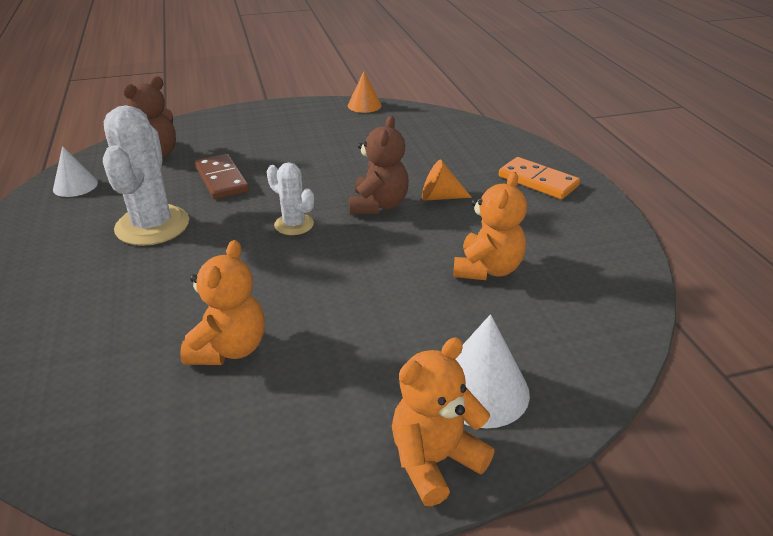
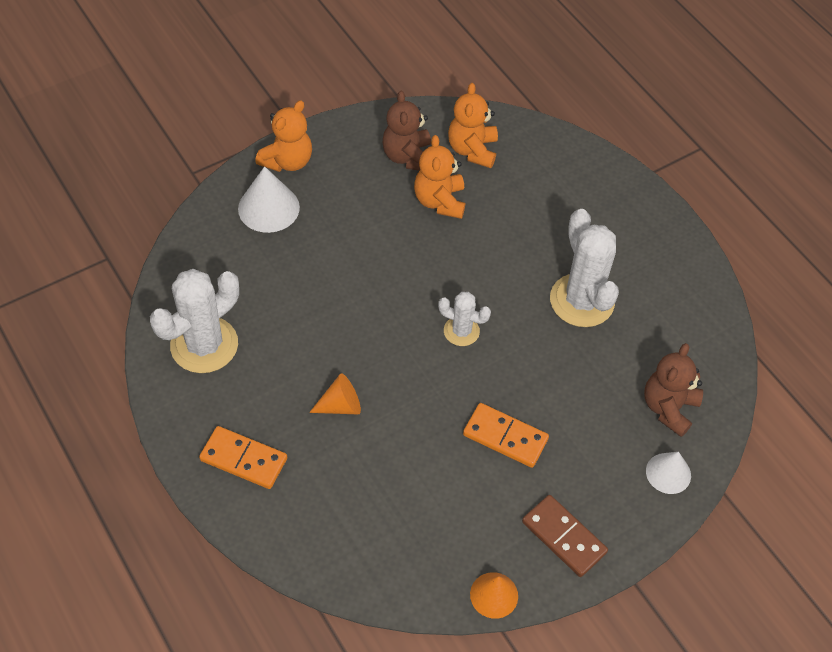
camera: 160 degrees right, 20 degrees up
(75, 186) = (699, 337): white cone -> white cone (668, 473)
(222, 179) = (568, 381): brown domino -> brown domino (563, 537)
(304, 160) = (505, 437): none -> orange domino
(378, 205) = (396, 377): brown teddy bear -> brown teddy bear (408, 157)
(487, 269) = (279, 315): orange teddy bear -> orange teddy bear (472, 150)
(577, 258) = (204, 345): none -> white cactus

